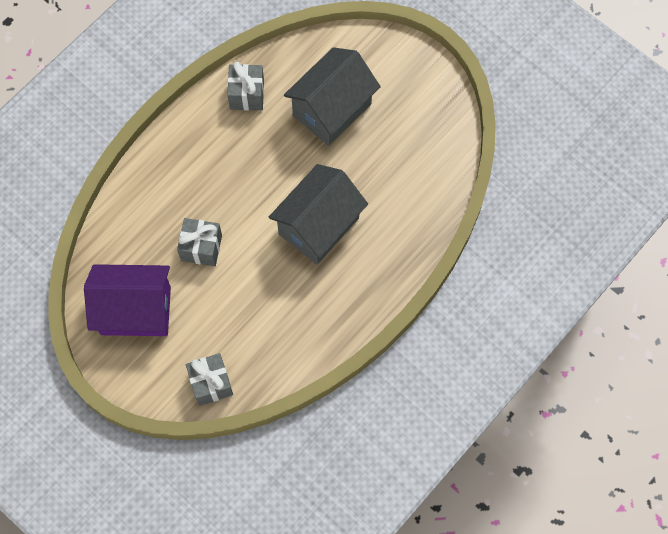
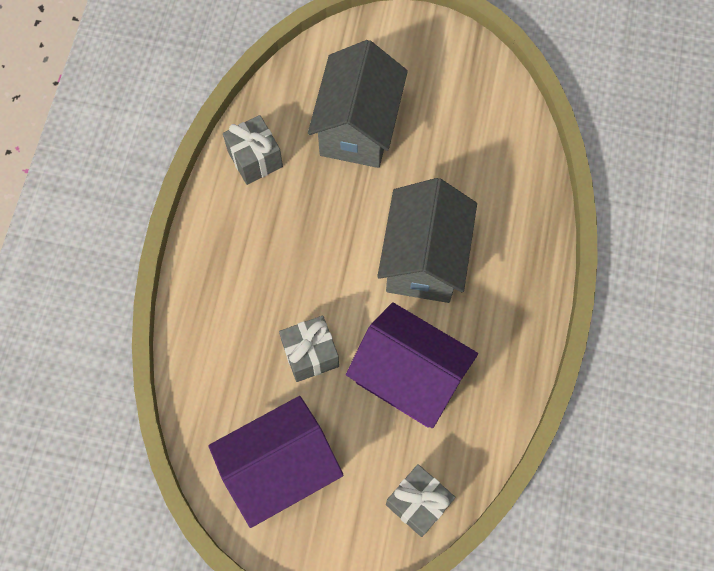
camera: 30 degrees left, 0 degrees up
(257, 299) = (409, 377): none -> purple house

